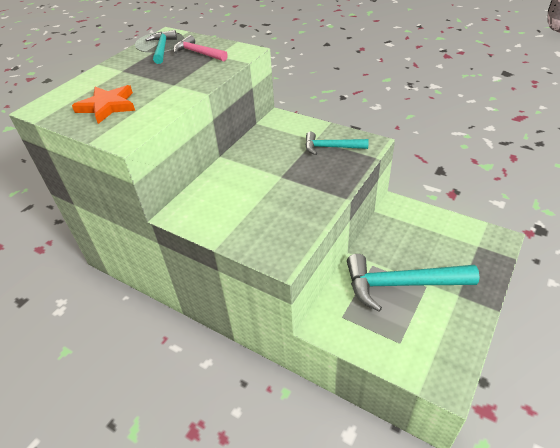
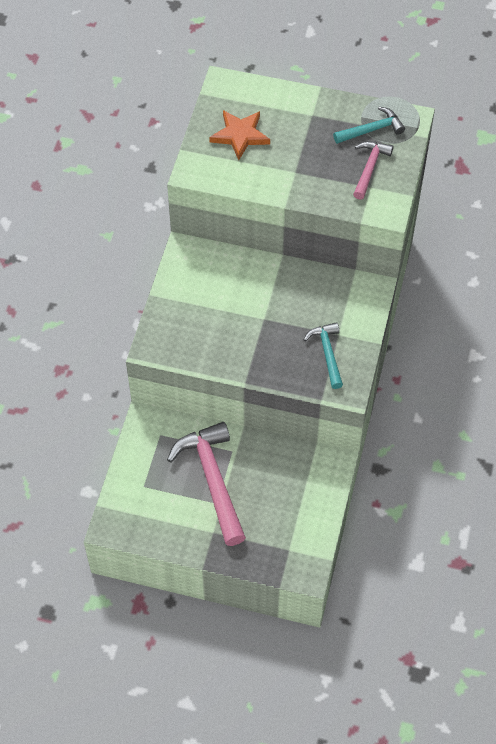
camera: 70 degrees right, 15 degrees up
(401, 284) = (212, 480): turquoise hammer -> pink hammer

